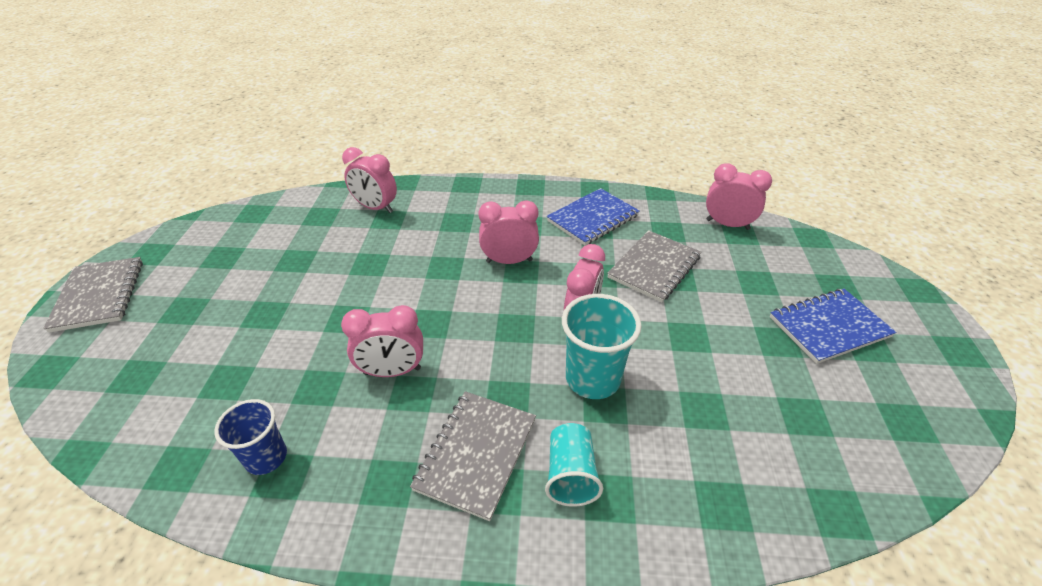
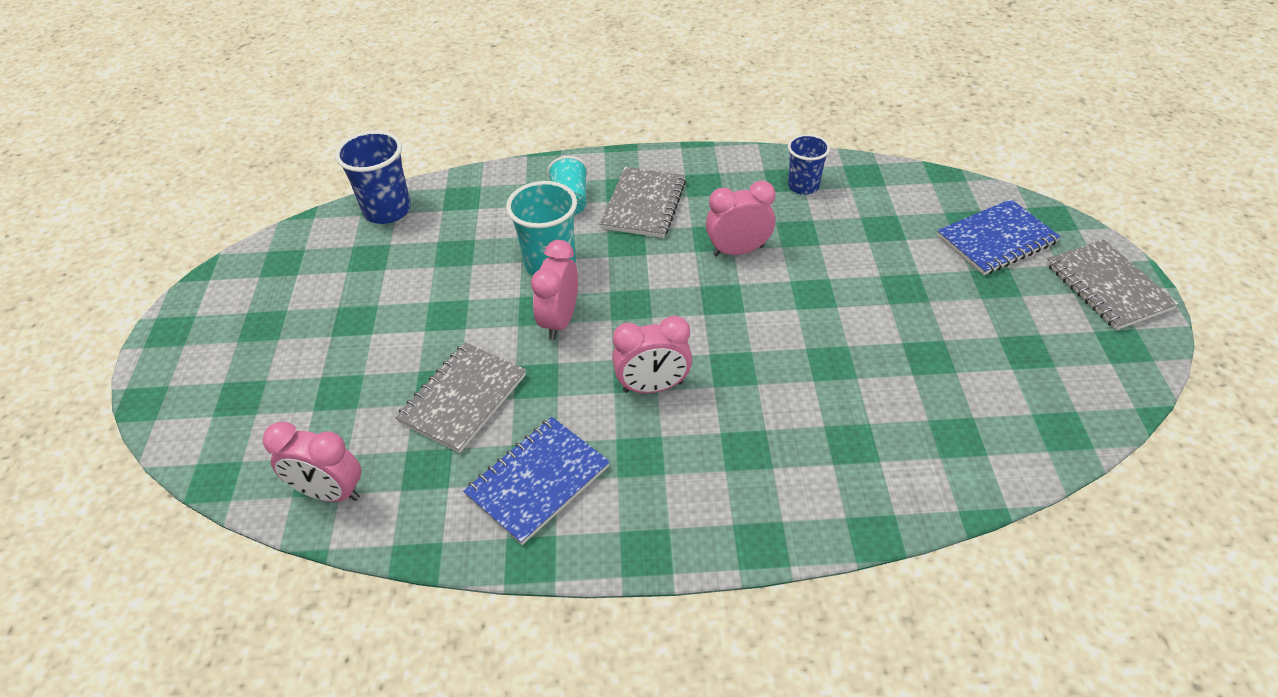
camera: 175 degrees right, 5 degrees up
(375, 208) = (885, 464): pink clock -> none
(820, 493) = (387, 210): none -> blue cup
(828, 327) = (290, 341): blue notebook -> blue notebook (996, 240)

